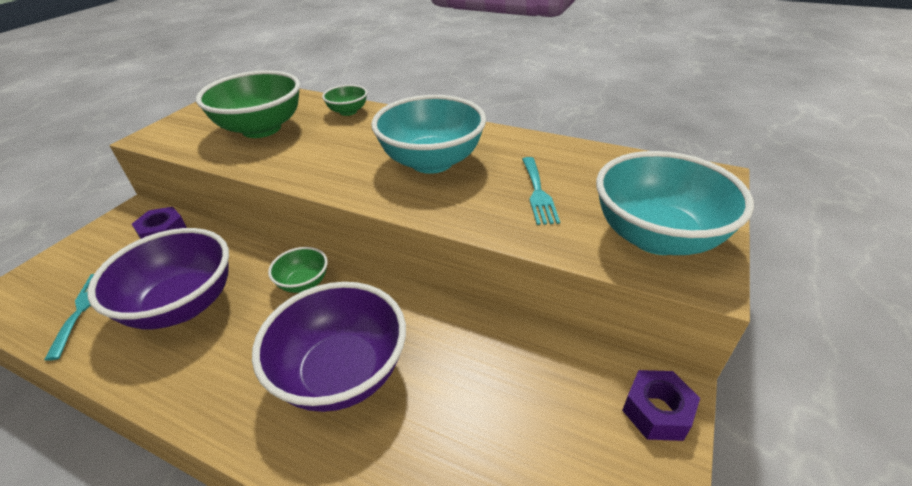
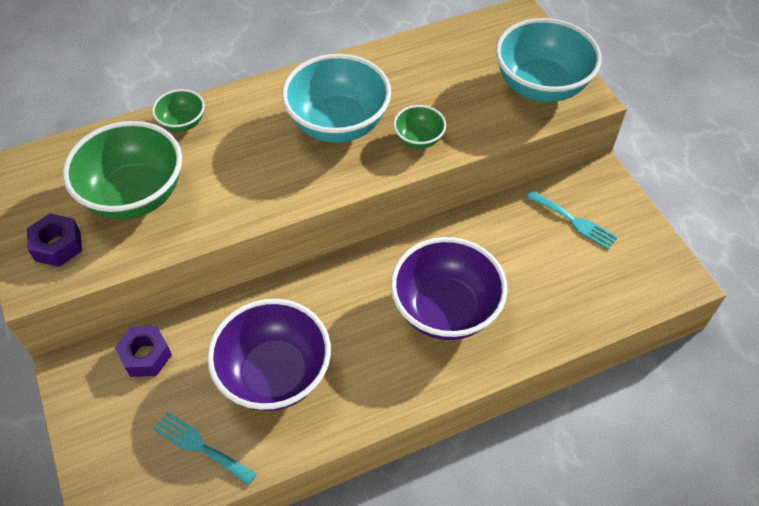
camera: 50 degrees left, 15 degrees up
(304, 283) = (332, 287): green bowl -> green bowl (418, 139)
(538, 193) = (443, 100): turquoise fork -> turquoise fork (574, 221)
(657, 411) = (606, 190): purple nut -> purple nut (58, 245)

